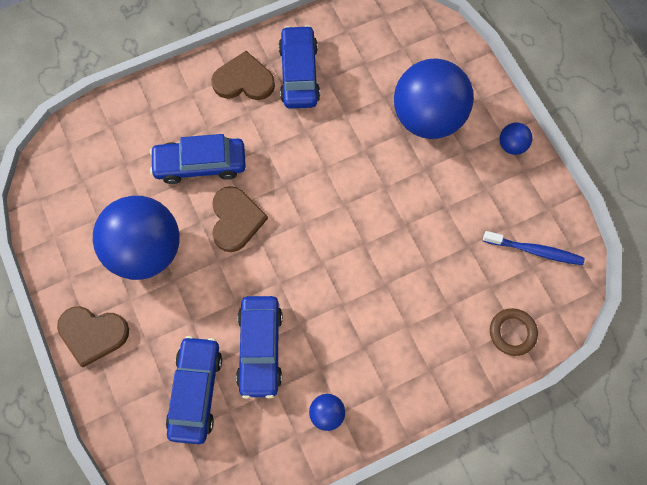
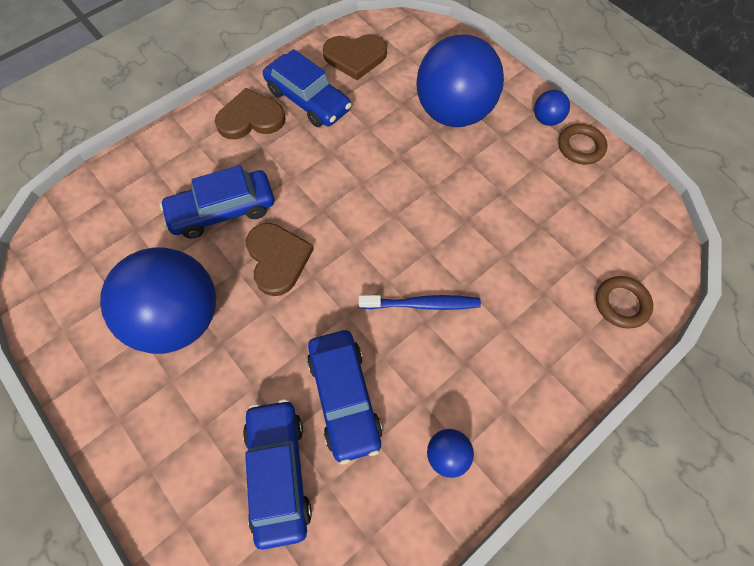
camera: 15 degrees left, 5 degrees down
(93, 334) = (132, 435): brown heart -> brown heart (355, 57)
(299, 74) = (308, 100): blue car -> blue car turned 150 degrees clockwise
(533, 180) = (580, 147): none -> brown ring
(535, 251) = (610, 213): blue toothbrush -> blue toothbrush (422, 304)

